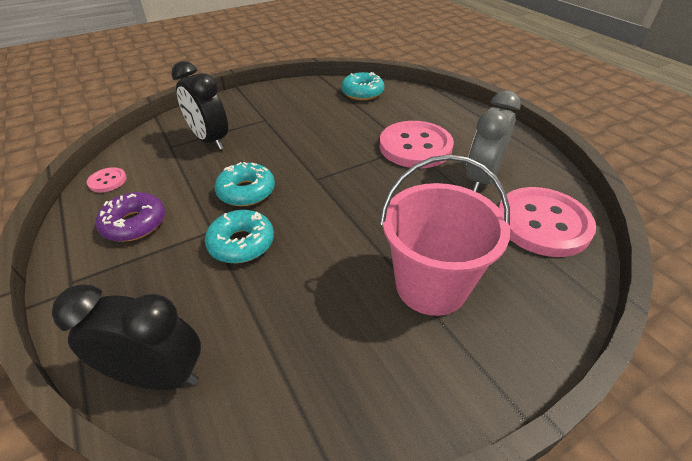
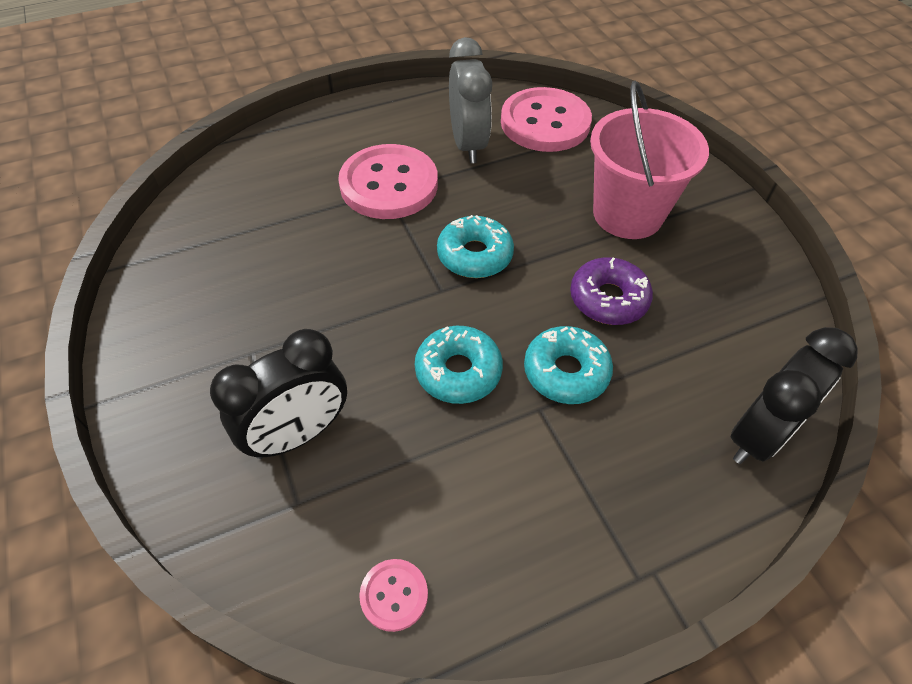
camera: 85 degrees left, 10 degrees up
(134, 224) = (519, 516): purple donut -> purple donut (608, 299)
(159, 375) = (759, 435): black clock -> black clock turned 150 degrees counterclockwise
(362, 92) = (211, 218): turquoise donut -> turquoise donut (474, 255)
(481, 179) = (468, 145): grey clock -> grey clock turned 135 degrees counterclockwise

